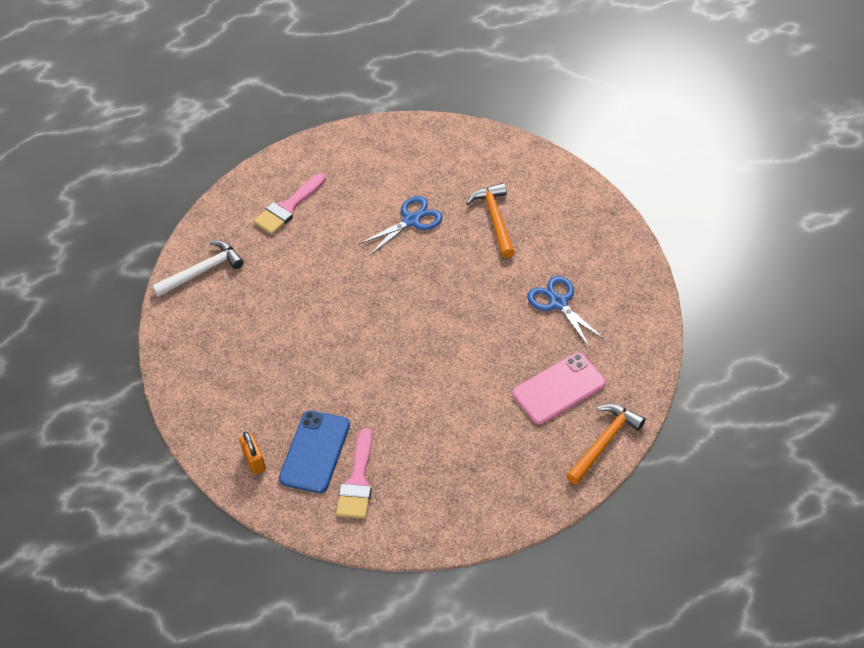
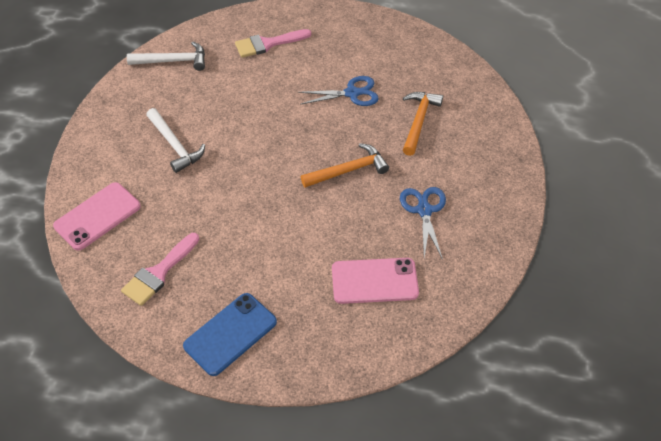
camera: 25 degrees right, 0 degrees up
(254, 461) = (97, 216): orange padlock -> pink phone
(275, 356) = (175, 145): none -> white hammer
(315, 452) = (146, 232): blue phone -> blue phone (230, 334)
(604, 442) = (381, 347): orange hammer -> orange hammer (348, 170)

